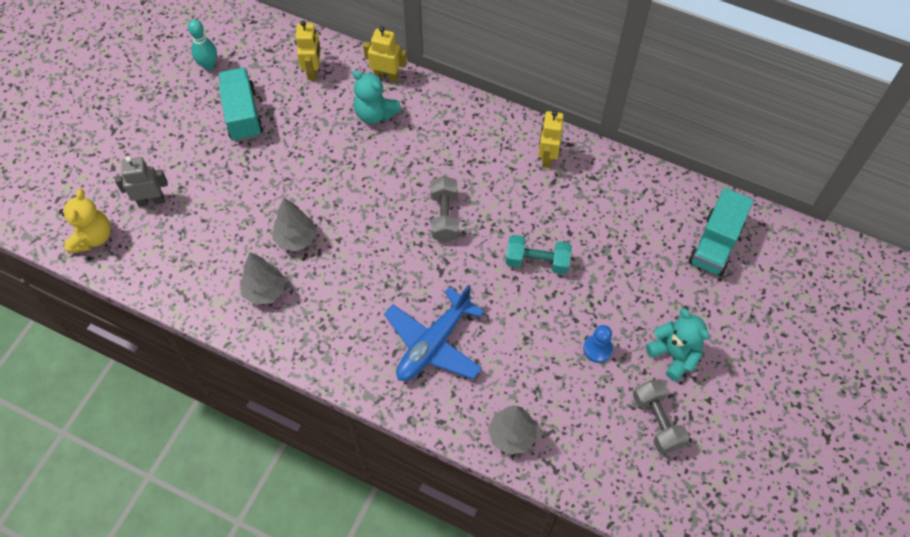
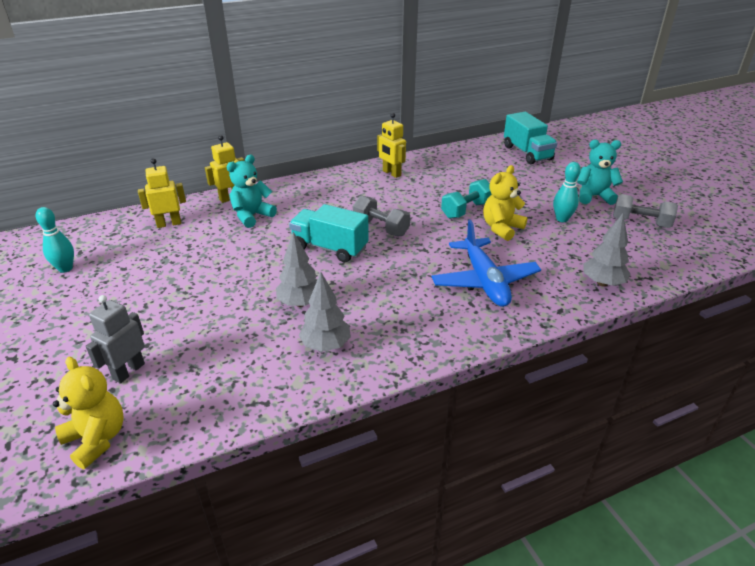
camera: 50 degrees left, 25 degrees down
(243, 114) = (142, 274): turquoise truck -> turquoise truck (330, 248)
(313, 71) = (169, 224): yellow robot -> yellow robot turned 60 degrees counterclockwise
(375, 114) = (252, 216): turquoise teddy bear -> turquoise teddy bear turned 150 degrees clockwise
(531, 308) = (501, 228): none -> yellow teddy bear
(597, 349) = (562, 219): blue pawn -> turquoise bowling pin

